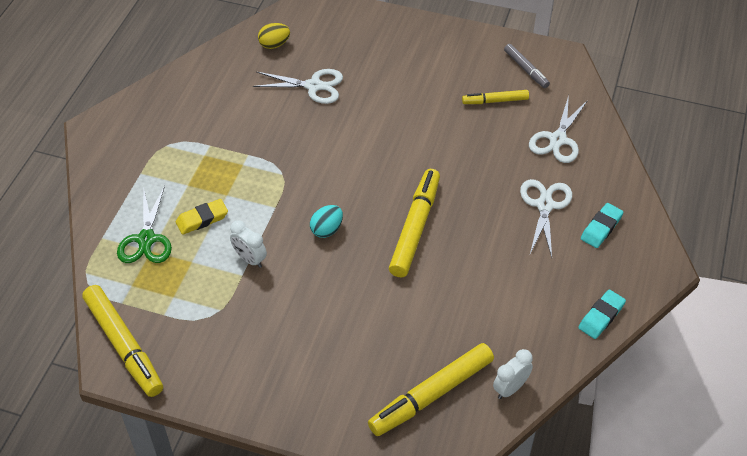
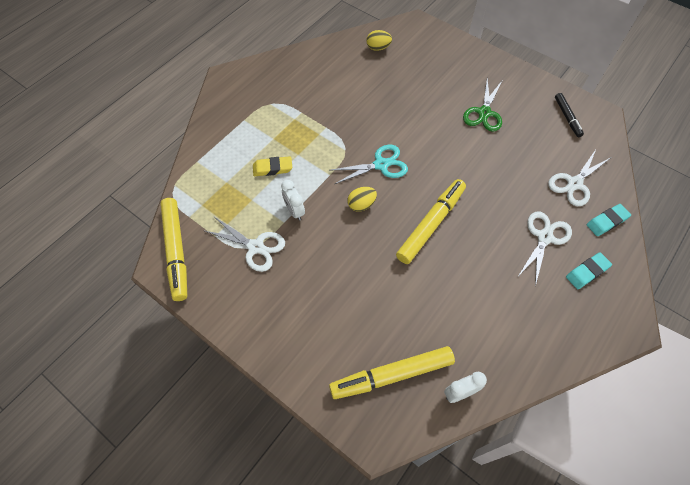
camera: 20 degrees right, 10 degrees up
(146, 239) = (227, 172): green scissors -> green scissors (484, 113)
(314, 86) = (395, 87): white scissors -> white scissors (255, 247)
(327, 229) = (361, 205): turquoise egg -> yellow egg
(332, 179) = (381, 165): none -> turquoise scissors
(495, 101) = (533, 137): yellow marker -> none
(526, 69) = (567, 117): grey marker -> black marker
(601, 316) = (561, 353): turquoise eraser -> turquoise eraser (607, 221)

